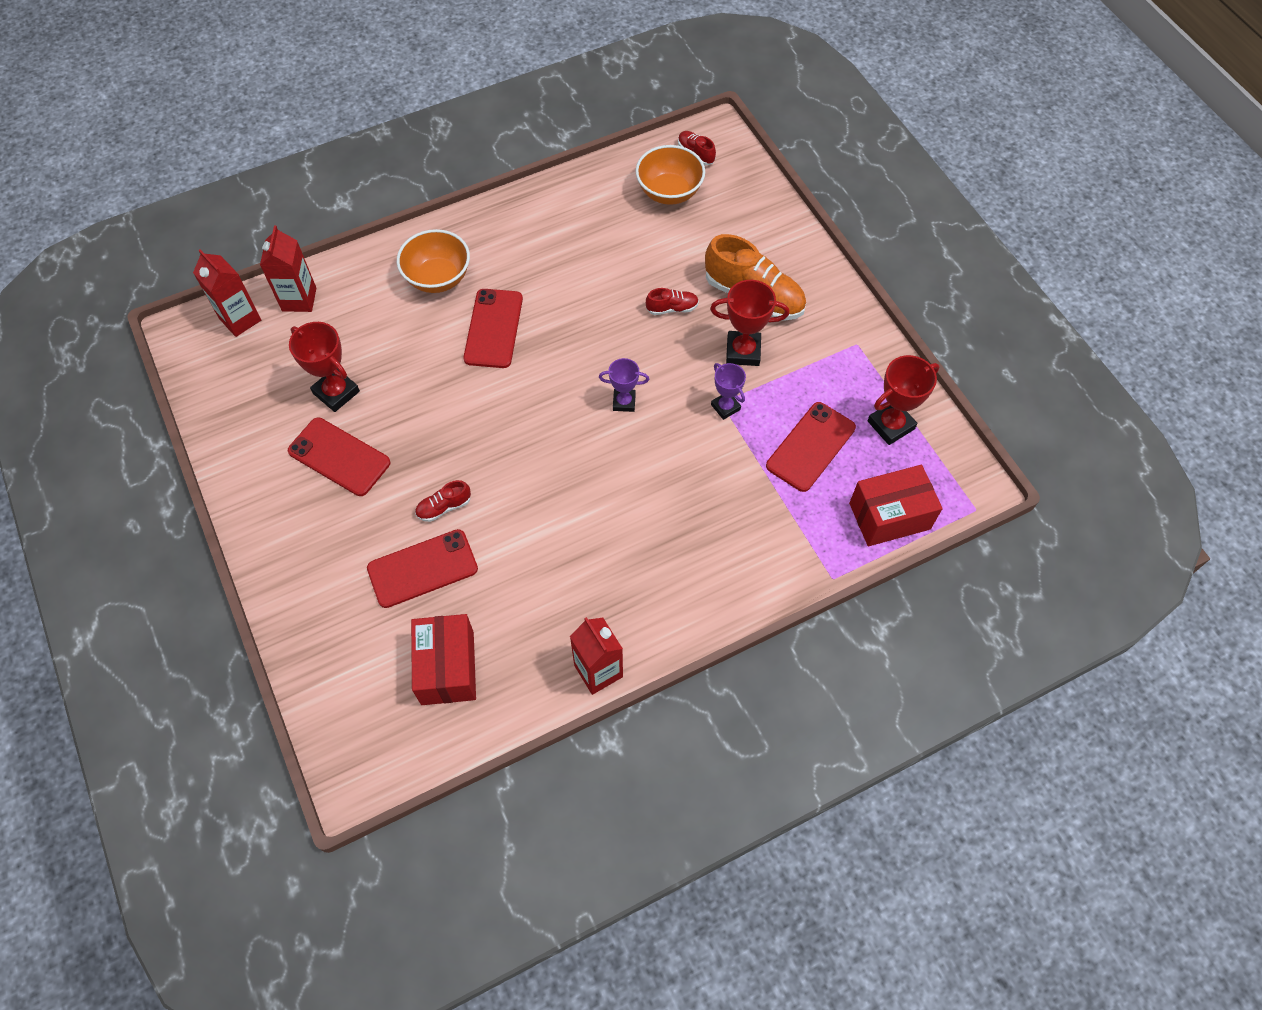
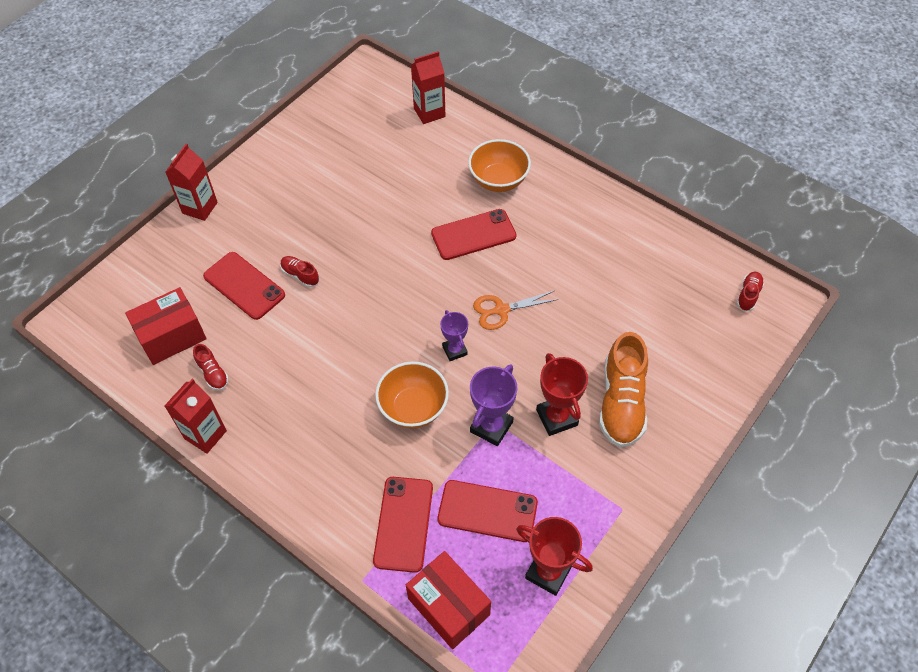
camera: 65 degrees right, 5 degrees down
(240, 319) = (393, 91): red carton -> red carton (200, 208)
(336, 392) = (363, 169): red trophy -> none
(339, 457) = (311, 196): red phone -> red phone (403, 524)
(600, 344) = (501, 310): none -> orange scissors
(669, 192) = (690, 293): orange bowl -> orange bowl (413, 408)
(672, 308) = (568, 346): red shoe -> red shoe (213, 373)
(725, 407) = (491, 427): purple trophy -> purple trophy, size x1.57

